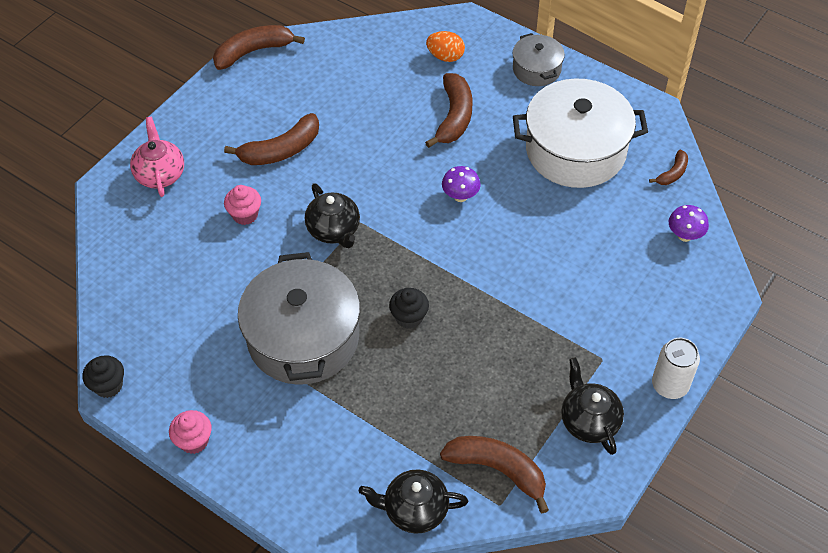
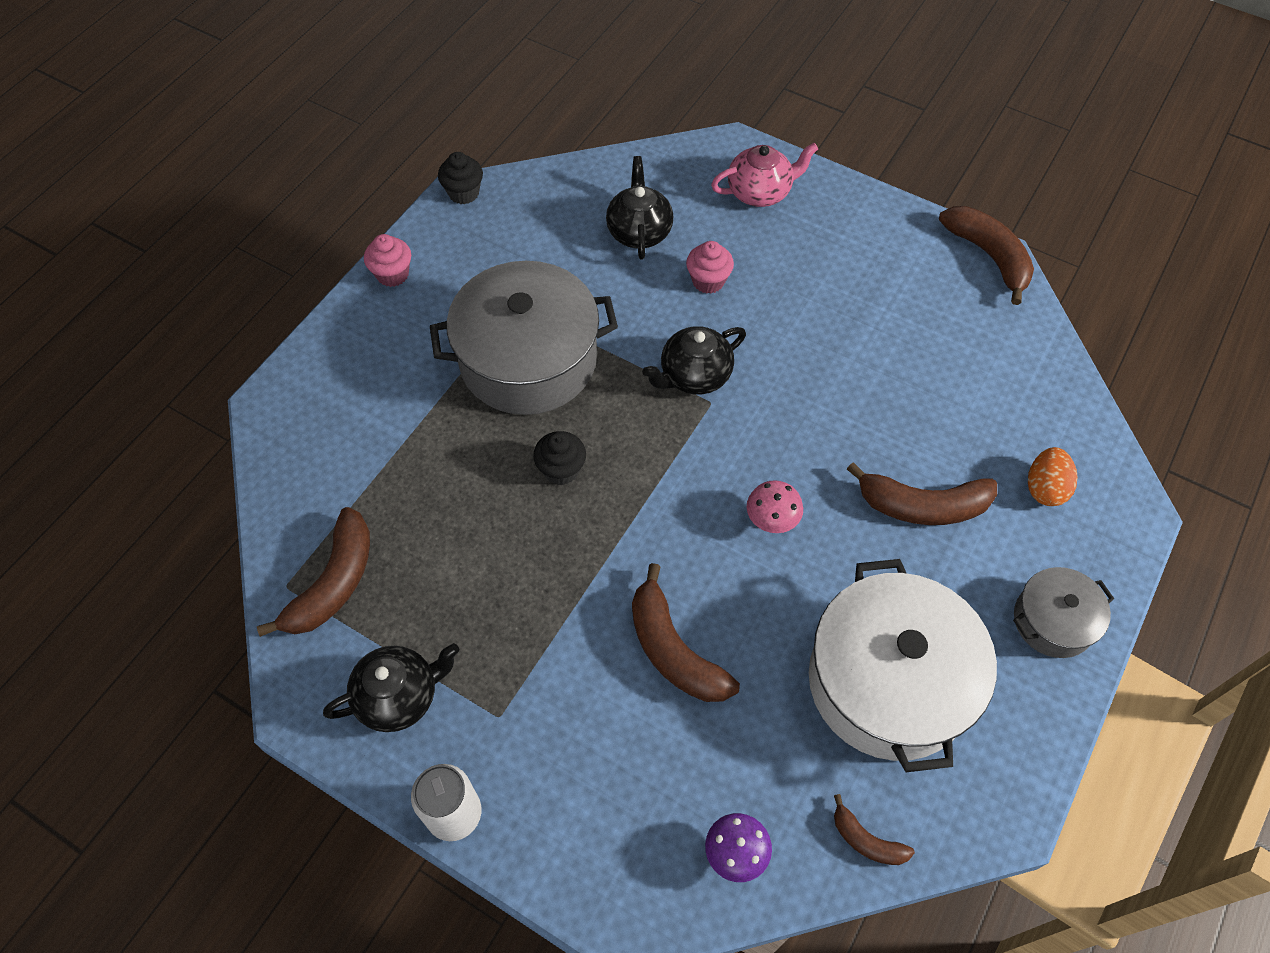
camera: 85 degrees right, 5 degrees up
(281, 150) = (819, 305): brown banana -> brown banana (674, 650)
(414, 510) = (288, 493): black teapot -> black teapot (639, 231)
(460, 196) = (771, 521): purple mushroom -> pink mushroom

